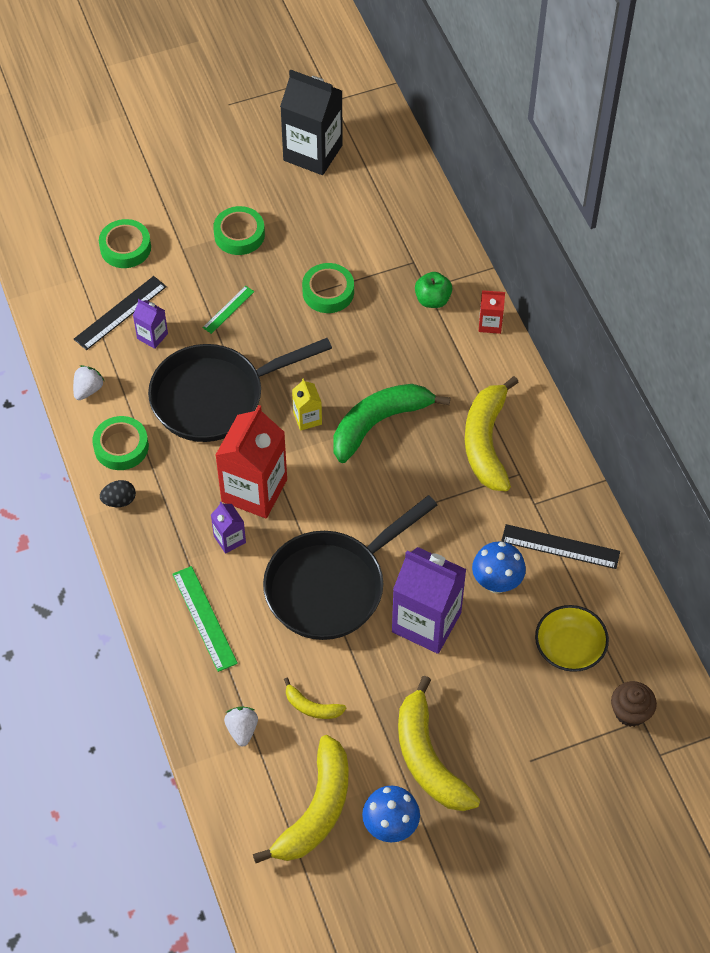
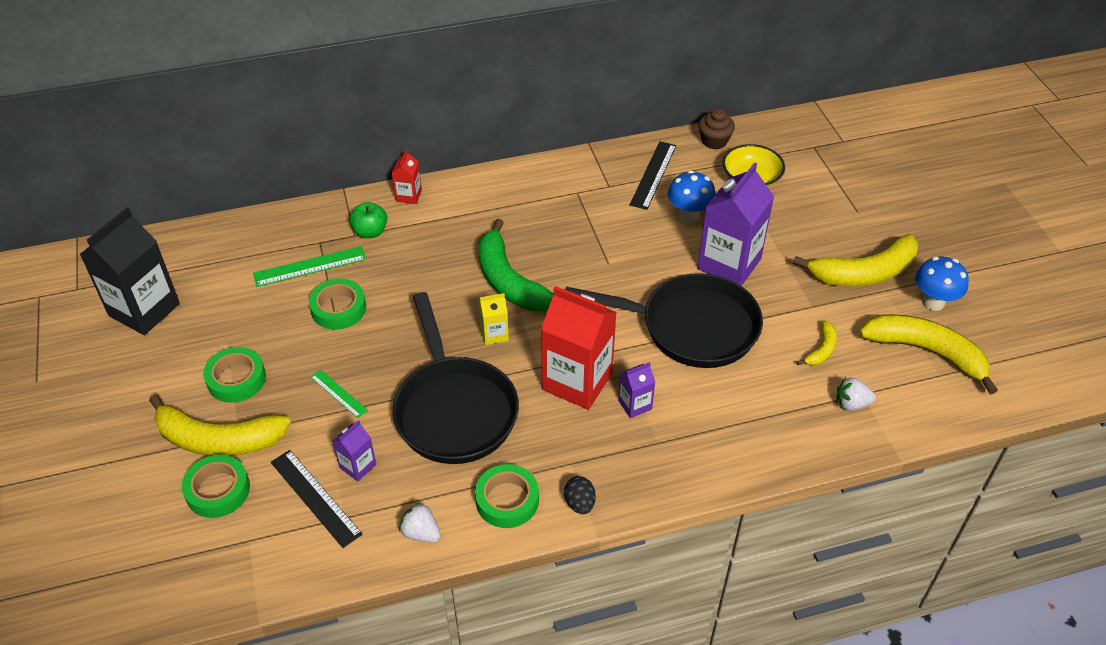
camera: 85 degrees left, 10 degrees down
(204, 618) = (728, 430): green ruler -> green ruler (310, 266)
(331, 586) = (691, 327): black pan -> black pan turned 45 degrees counterclockwise
(486, 442) = (541, 210): yellow banana -> yellow banana (218, 440)
(630, 712) = (807, 152): brown cupcake -> brown cupcake (714, 141)

